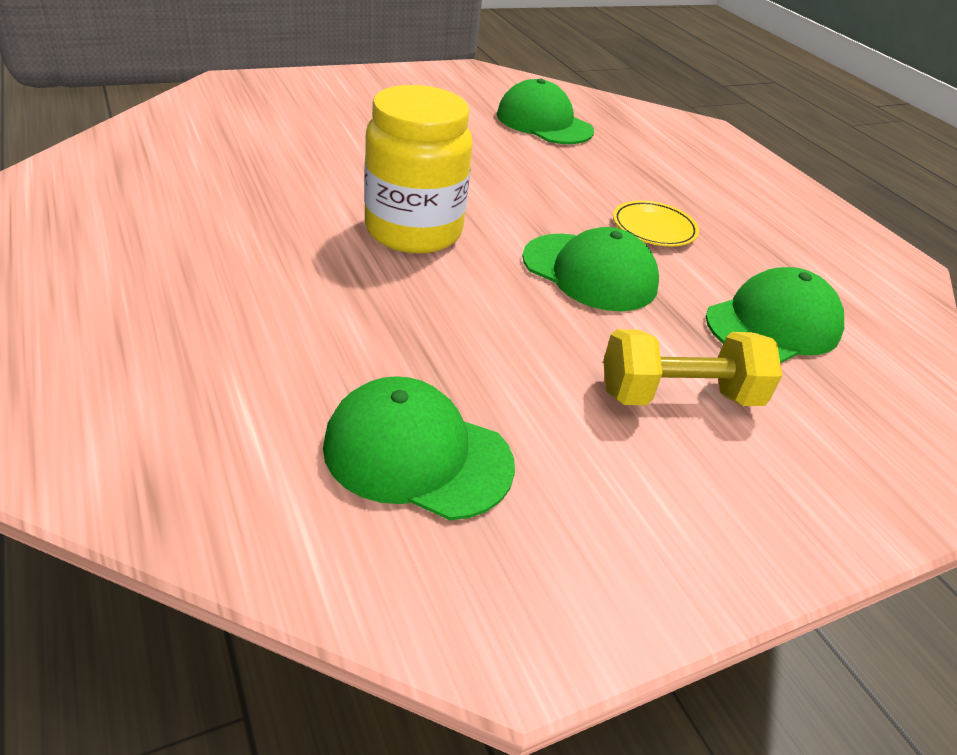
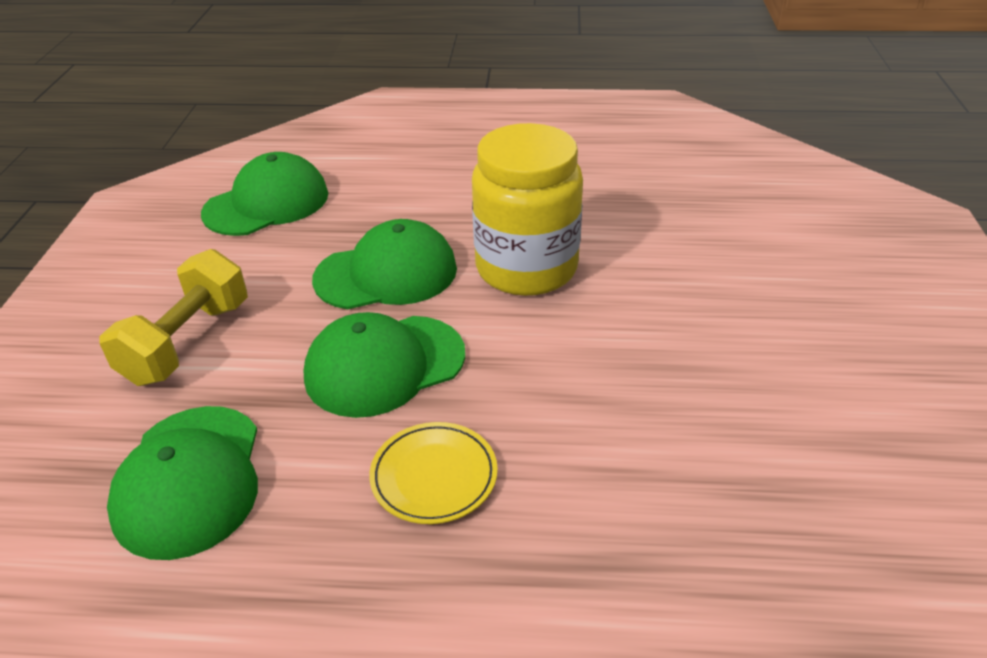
camera: 125 degrees right, 0 degrees up
(544, 122) = (817, 503): green cap -> green cap (386, 274)

